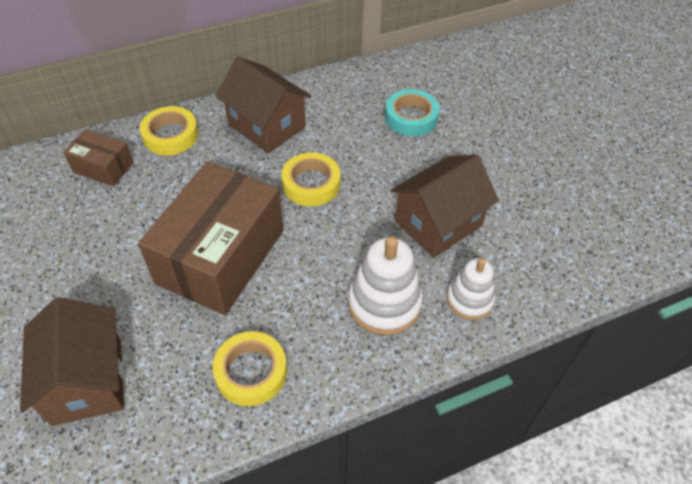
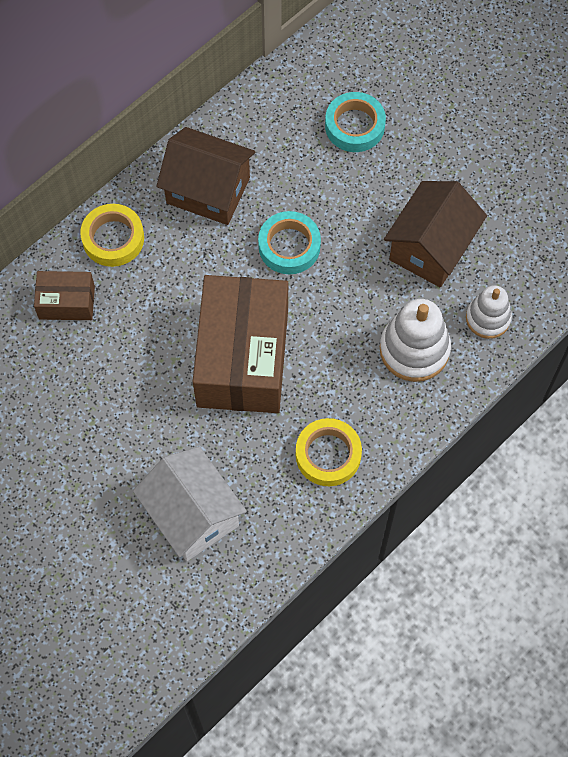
camera: 20 degrees left, 15 degrees up
(87, 381) = (192, 514): brown house -> white house
(311, 184) = (289, 246): yellow tape -> turquoise tape

